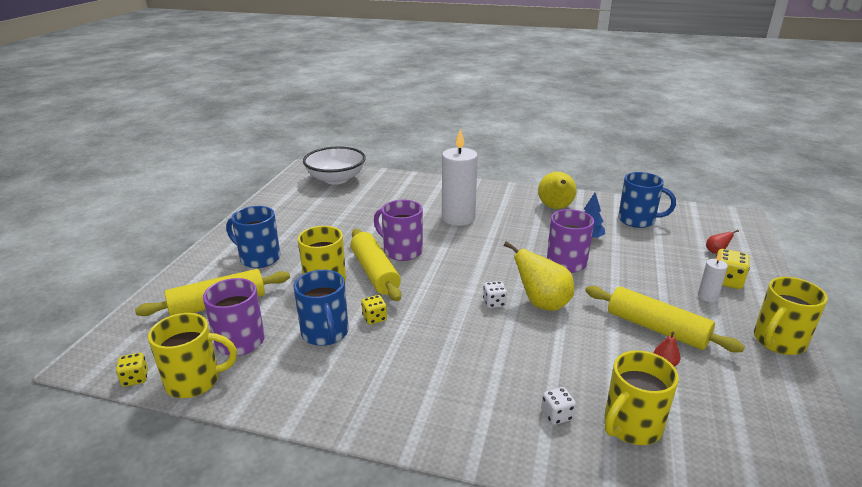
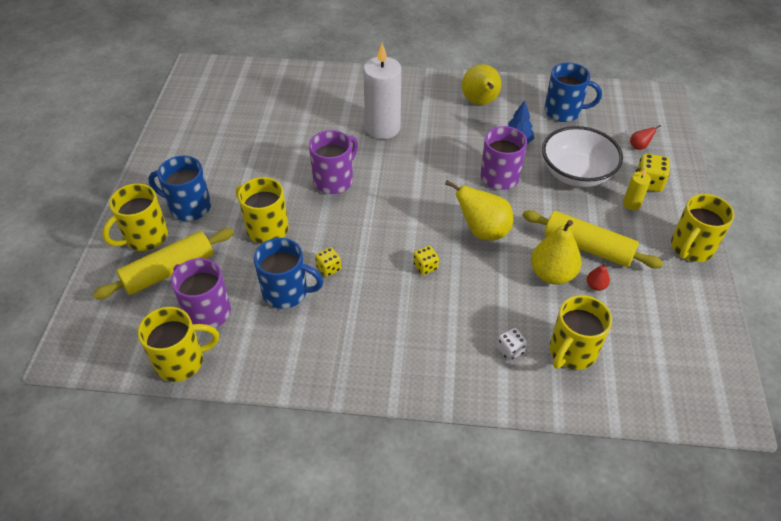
camera: 10 degrees left, 20 degrees up
(135, 378) = (123, 367): yellow dice -> yellow dice (425, 267)
(209, 276) = (145, 237): none -> yellow mug
(325, 333) = (286, 292): blue mug -> blue mug turned 45 degrees counterclockwise
(336, 179) = (236, 82): white bowl -> white bowl (576, 173)
(375, 272) = (314, 212): yellow rolling pin -> none
(401, 251) = (334, 180): purple mug -> purple mug turned 105 degrees clockwise
(494, 303) = (438, 236): white dice -> none
(614, 348) = (552, 274): none -> yellow pear
(707, 296) = (631, 204): white candle -> yellow candle

